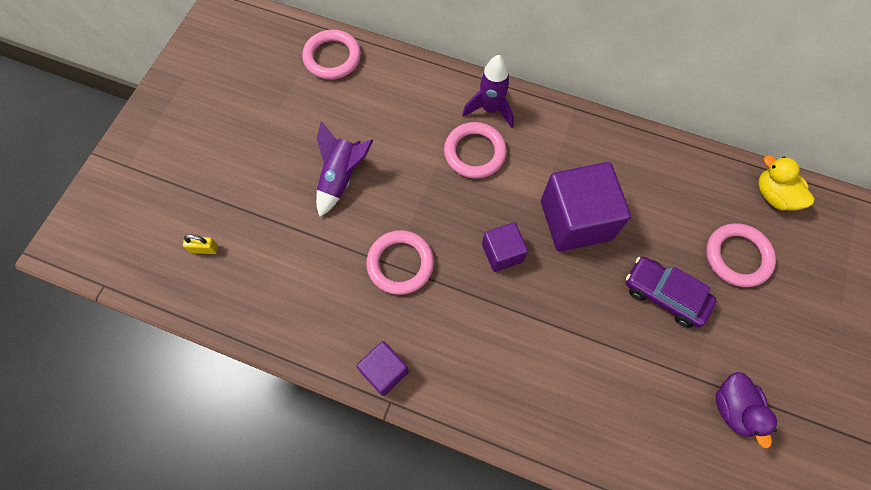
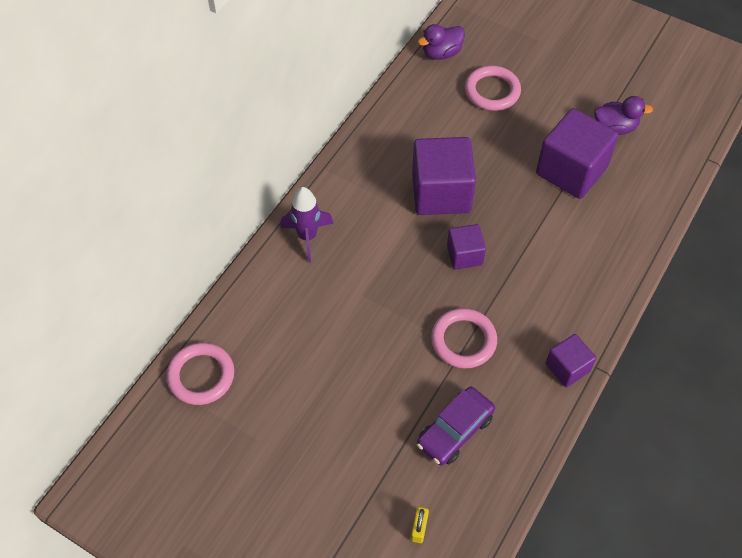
camera: 80 degrees left, 10 degrees down
(341, 178) = (359, 383): purple rocket -> none
(474, 152) = (354, 259): pink ring -> none
(648, 358) = (571, 170): none -> purple cube
(664, 295) = (519, 147): purple car -> purple car (455, 431)
(774, 195) = (441, 53): yellow duck -> purple duck

